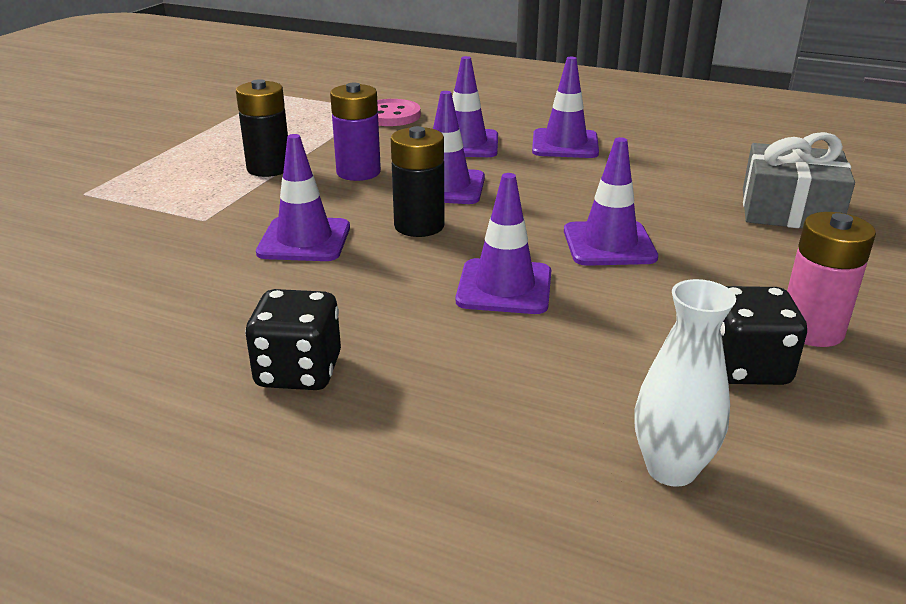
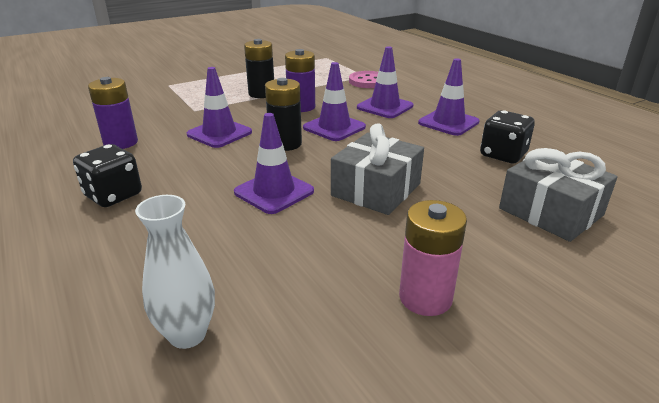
camera: 35 degrees right, 0 degrees up
(169, 301) = (121, 143): none -> purple battery
(609, 244) = (376, 189): purple traffic cone -> grey gift
(745, 367) = (336, 299): black dice -> black dice (503, 155)

